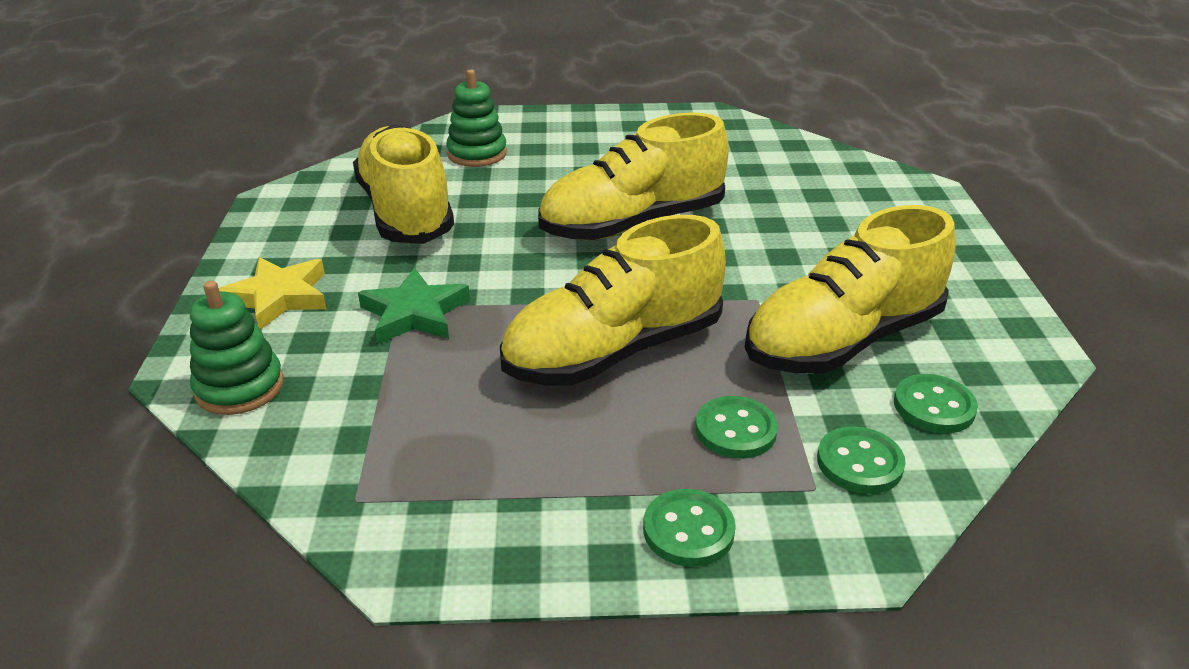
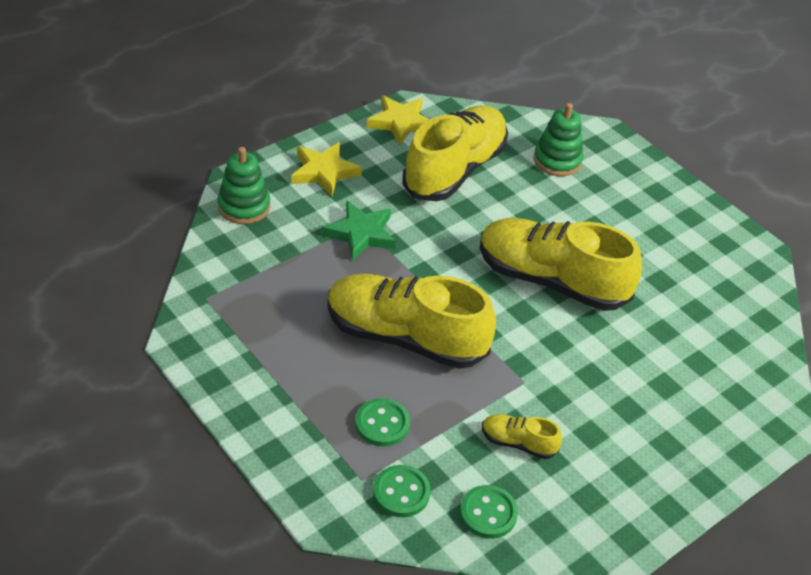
camera: 50 degrees right, 10 degrees up
(286, 214) = (400, 123): none -> yellow star
(688, 530) = (286, 437): green button -> none
(842, 340) = (518, 443): yellow shoe -> yellow shoe, size x0.43

